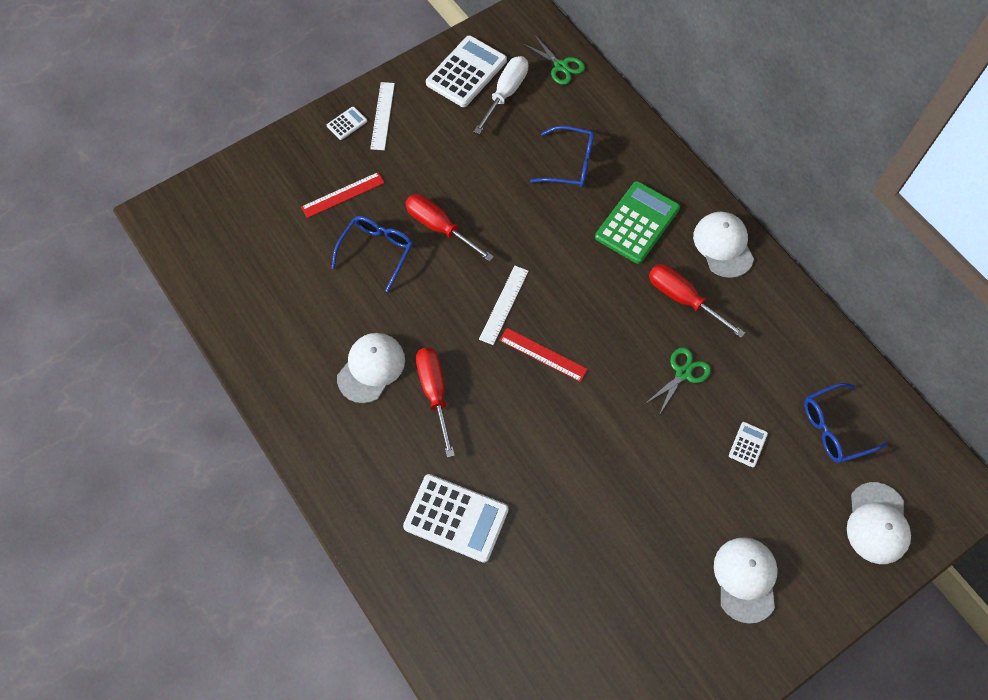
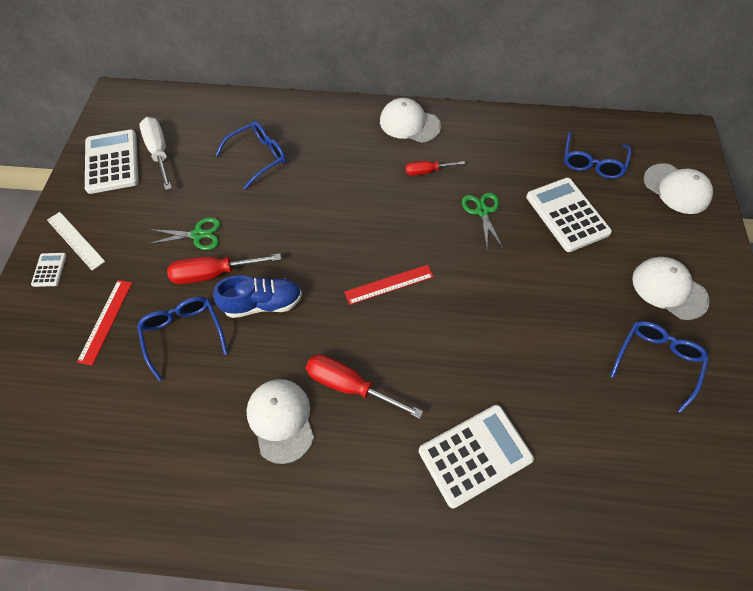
camera: 50 degrees left, 5 degrees down
(446, 281) = (262, 304): none -> blue shoe
(504, 304) = (323, 279): white ruler -> none
(561, 66) = (179, 108): green scissors -> green scissors (198, 235)
(637, 223) = (344, 154): green calculator -> none
(657, 608) = (656, 362): none -> blue glasses
(683, 299) = (427, 171): red screwdriver -> red screwdriver, size x0.62
(748, 444) = (567, 215): white calculator -> white calculator, size x2.17

